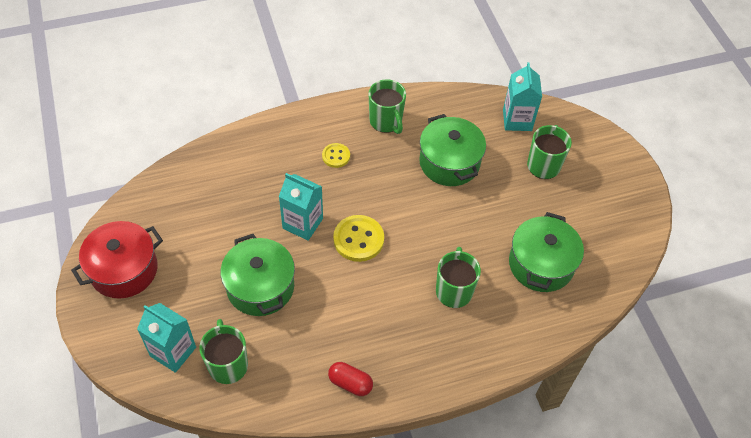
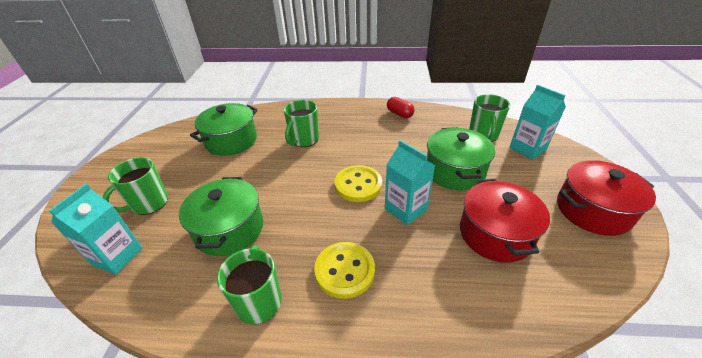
camera: 155 degrees left, 15 degrees down
(219, 219) = (495, 234): none -> red pot
(336, 156) = (345, 270): yellow button -> yellow button, size x1.69

